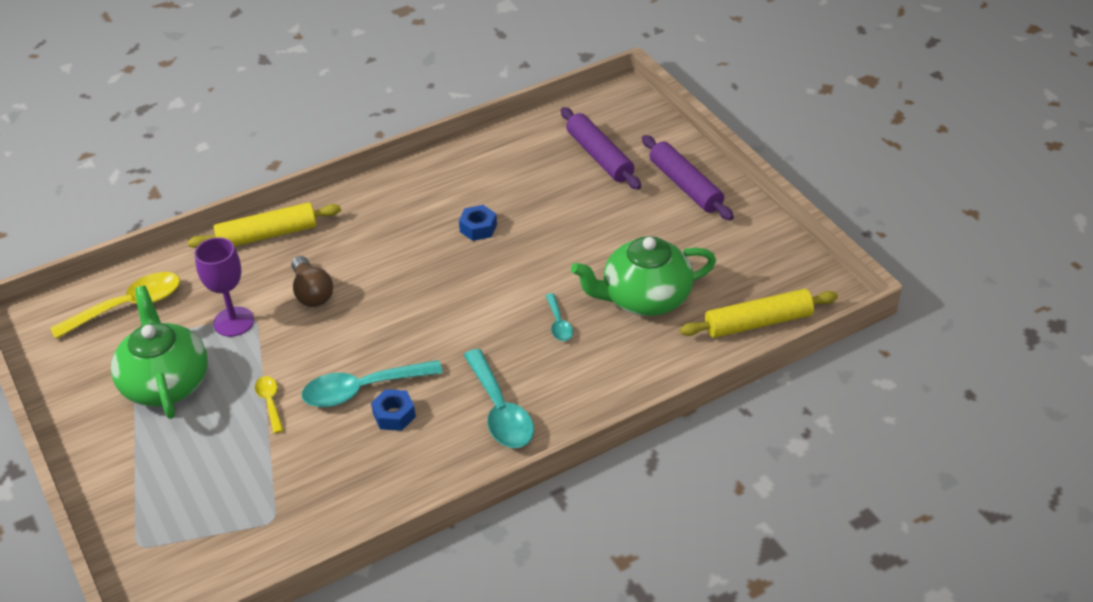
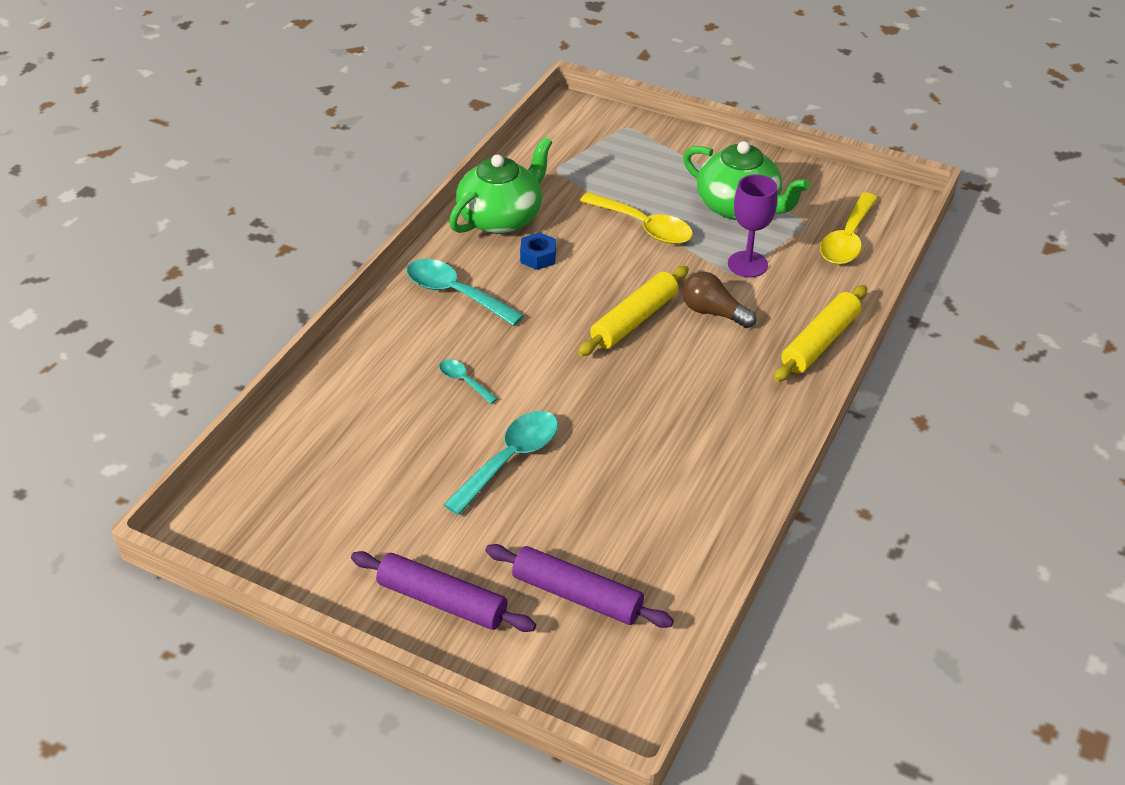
camera: 145 degrees right, 0 degrees up
(270, 402) = (644, 227): yellow spoon -> yellow spoon, size x1.92
(362, 390) = (582, 262): turquoise spoon -> turquoise spoon (510, 459)
(478, 228) = (629, 439): blue nut -> none
(644, 298) = (398, 441): green teapot -> green teapot (502, 218)
(758, 322) = (266, 465): yellow rolling pin -> yellow rolling pin (634, 320)

